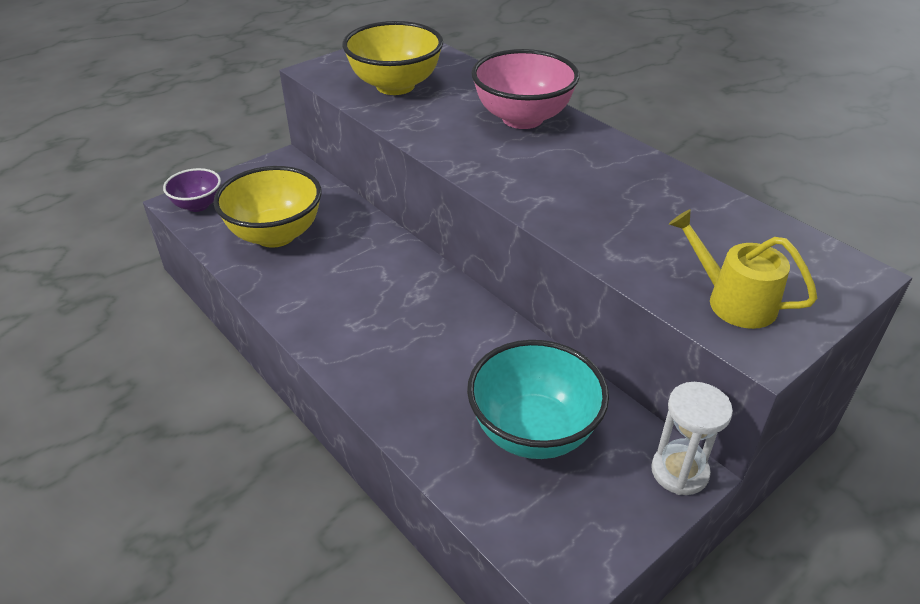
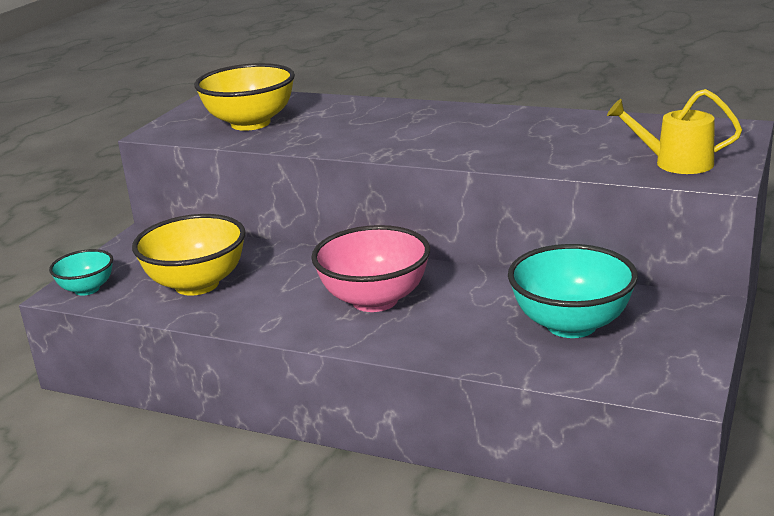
camera: 25 degrees left, 15 degrees down
(198, 205) = (87, 289): purple bowl -> turquoise bowl
(522, 118) = (392, 115): pink bowl -> pink bowl (375, 300)
(679, 471) = (701, 308): white hourglass -> none

